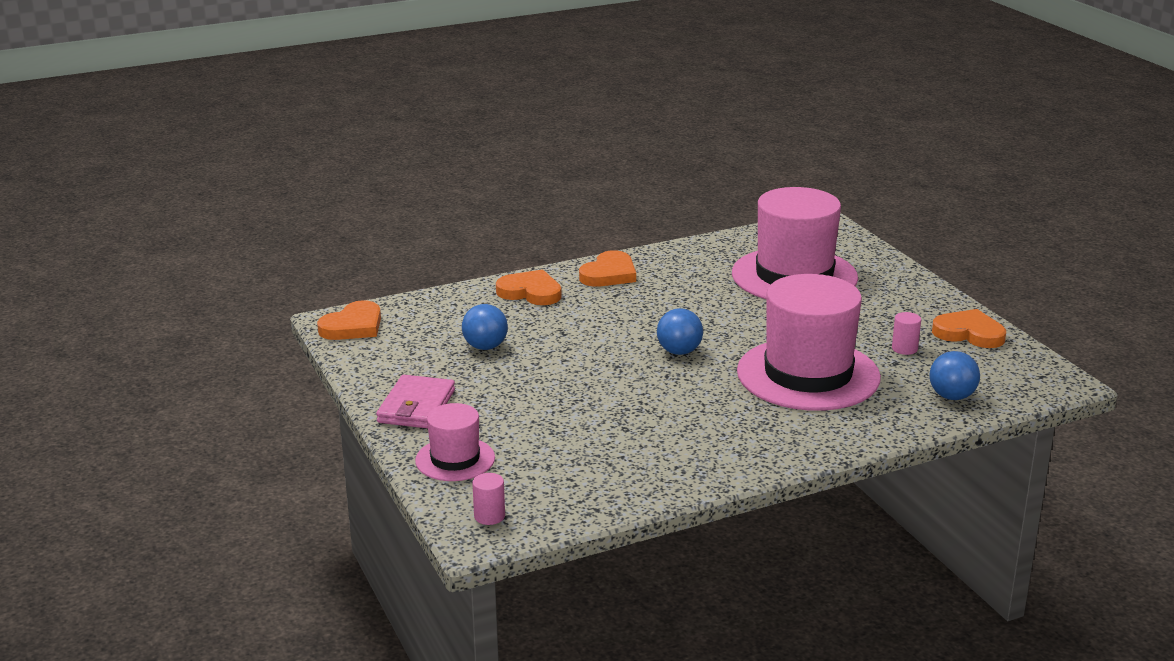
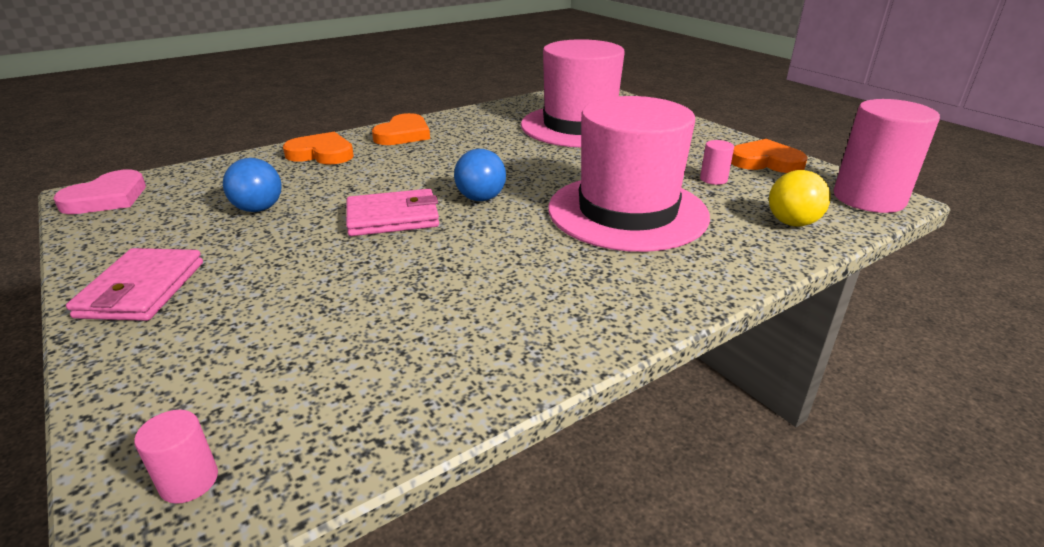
camera: 10 degrees left, 5 degrees up
(353, 326) = (107, 198): orange heart -> pink heart
(455, 459) = (167, 368): pink hat -> none
(601, 364) = (393, 217): none -> pink wallet
(952, 396) = (792, 223): blue ball -> yellow ball
(1042, 380) = (868, 198): none -> pink cylinder

